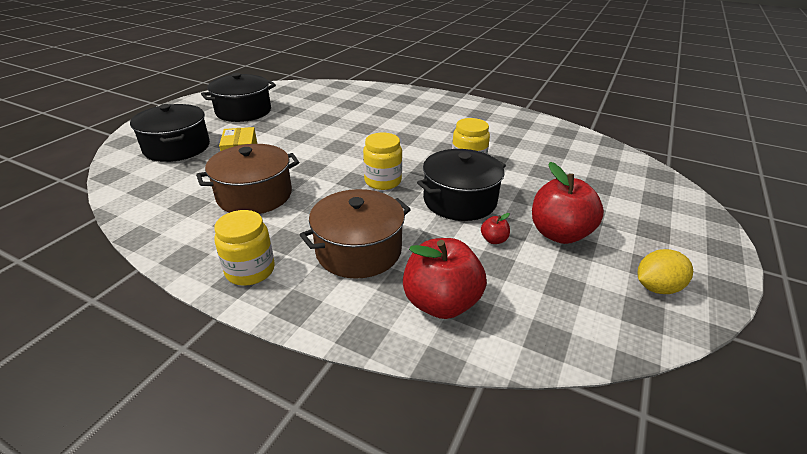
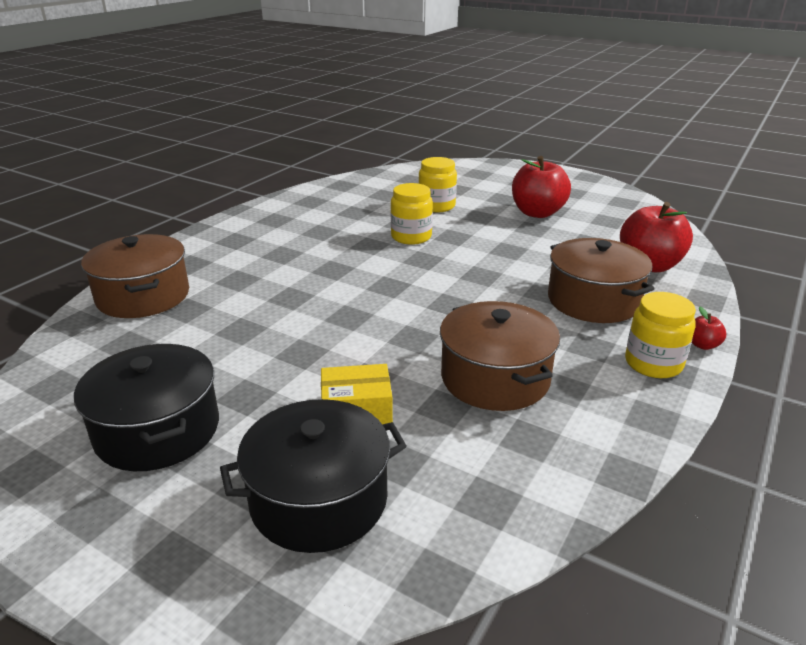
camera: 85 degrees left, 5 degrees down
(364, 93) = (143, 296): none -> brown pot
(383, 181) = (451, 286): yellow jar -> yellow jar (436, 206)
(459, 200) = (490, 247): black pot -> none
(493, 240) = (554, 238): red apple -> red apple (702, 345)
(656, 287) = (594, 194): yellow lemon -> none

